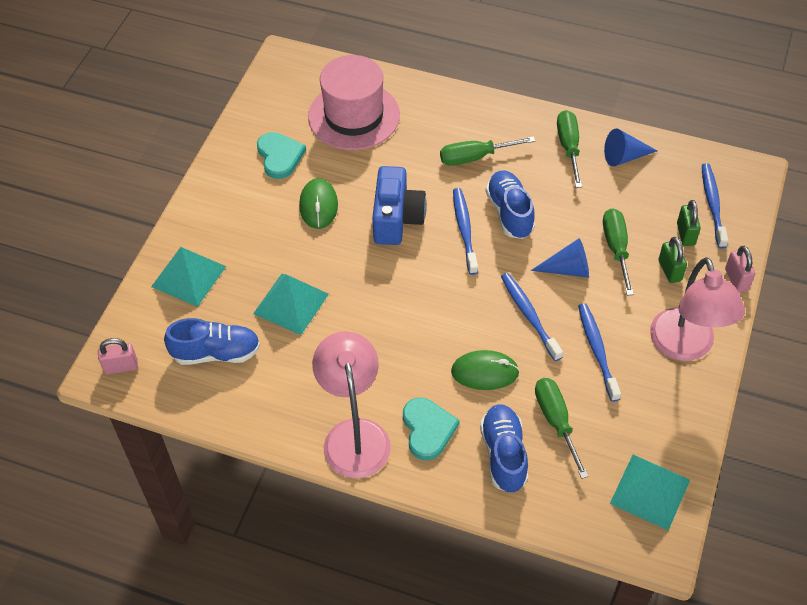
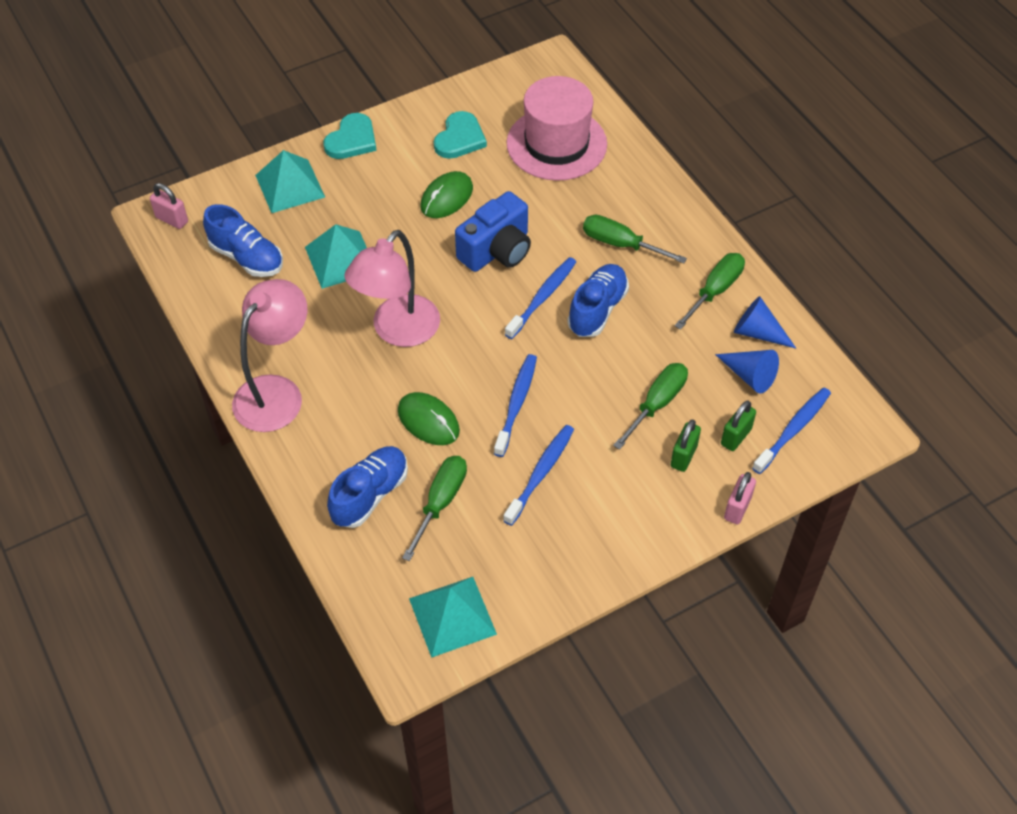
camera: 40 degrees right, 0 degrees up
(428, 429) = (334, 430): turquoise heart -> turquoise heart (352, 140)
(567, 269) = (593, 390): blue cone -> blue cone (749, 375)
(685, 347) = (621, 528): pink lamp -> pink lamp (398, 331)

